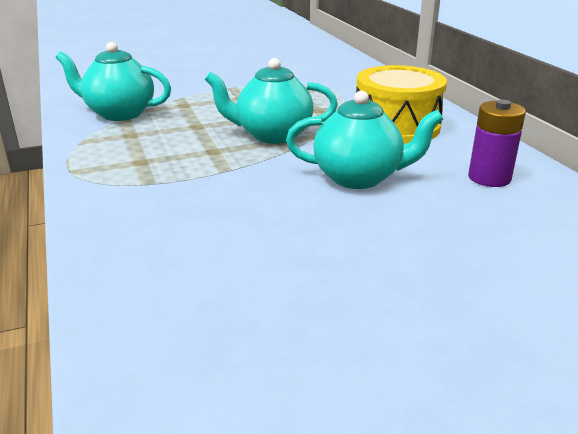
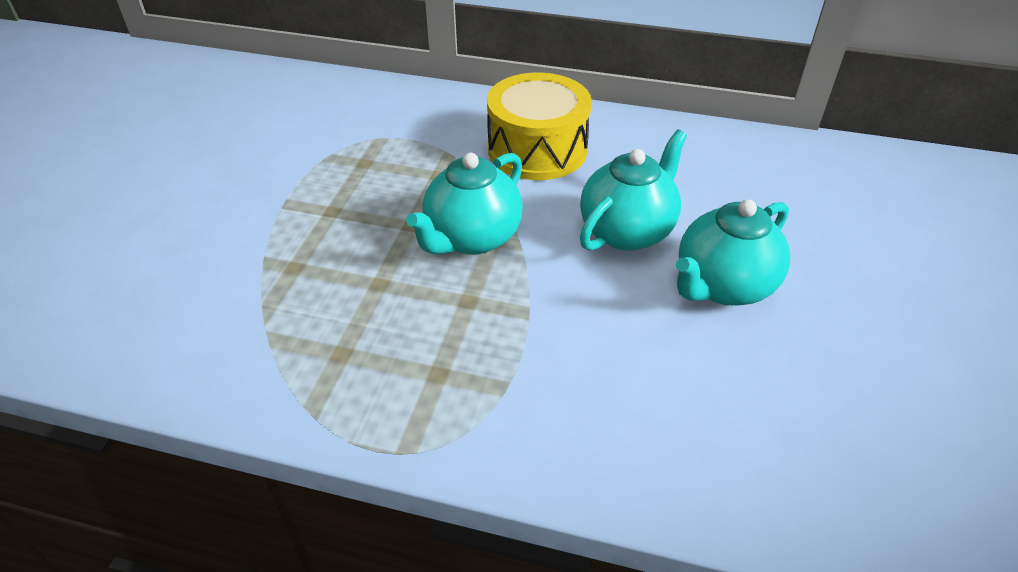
camera: 55 degrees left, 15 degrees up
(119, 113) = (251, 339): turquoise teapot -> turquoise teapot (722, 286)
(489, 178) = (689, 161): purple battery -> none

